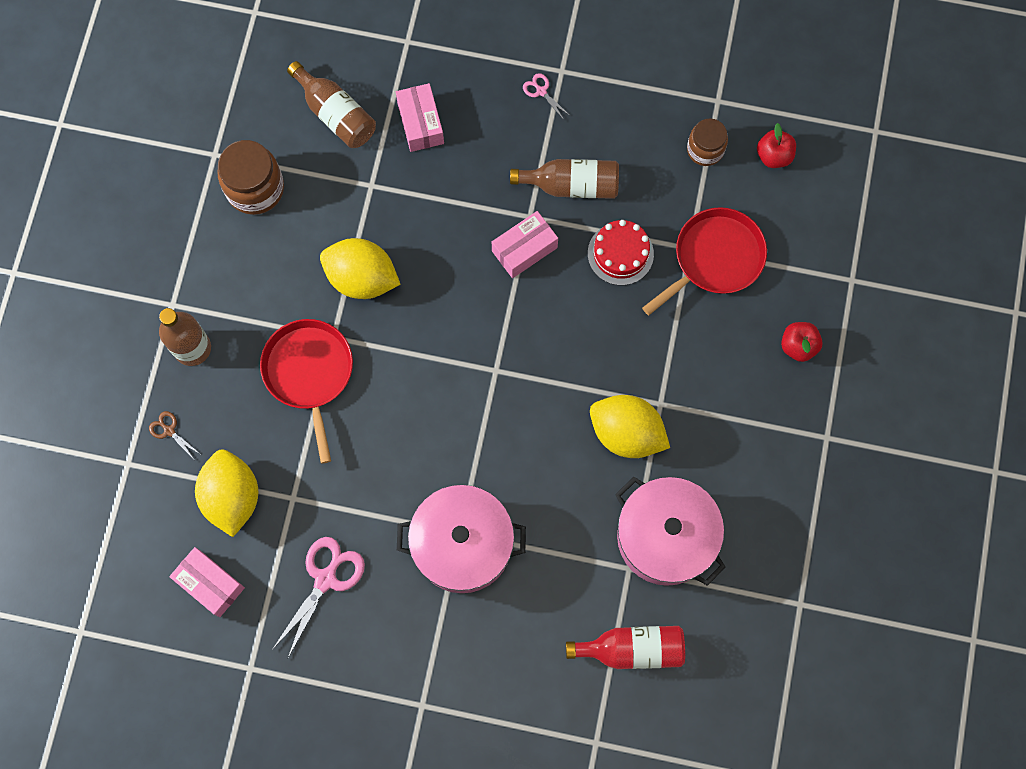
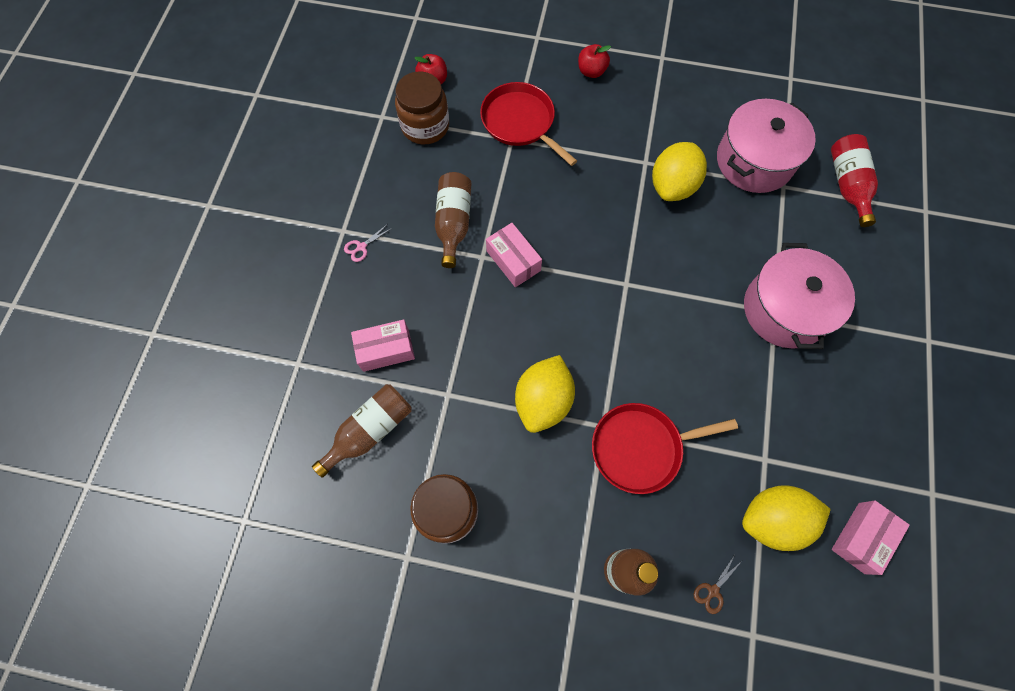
camera: 90 degrees left, 5 degrees down
(326, 579) = (836, 426): pink scissors -> none
(620, 253) = (517, 188): red cake -> none
(705, 150) = (425, 126): brown jar -> brown jar, size x1.56

